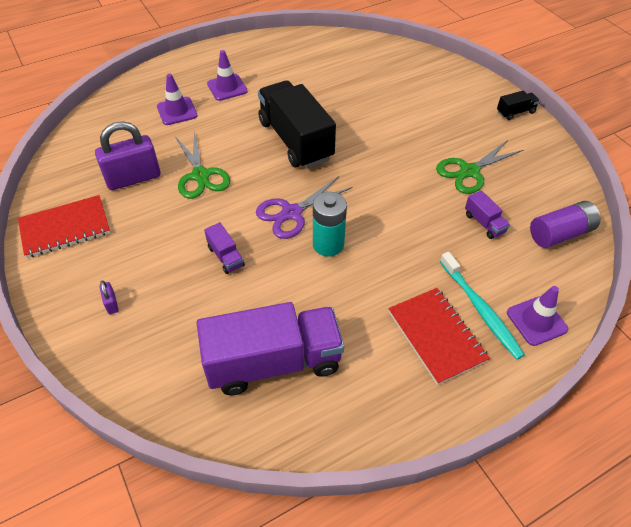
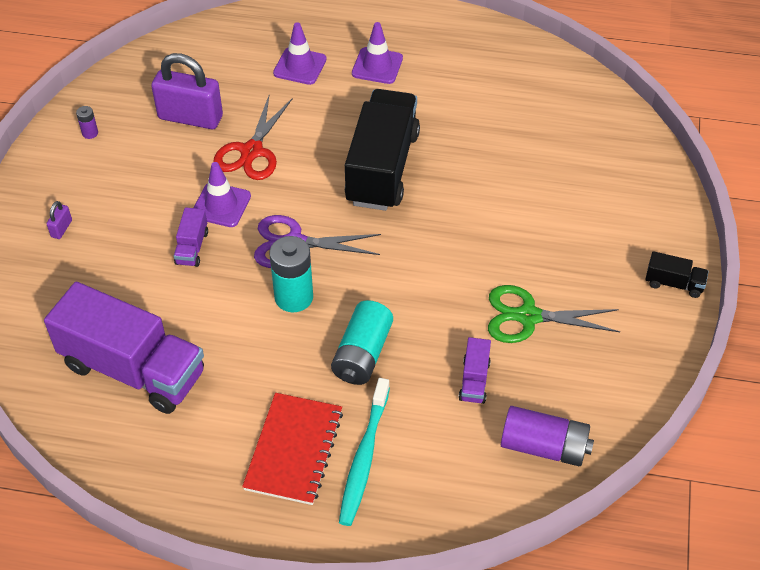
camera: 40 degrees right, 0 degrees up
(65, 228) = (90, 133): red notebook -> purple battery
(201, 176) = (252, 152): green scissors -> red scissors
(408, 250) = (362, 354): none -> turquoise battery
(536, 321) = (405, 507): purple traffic cone -> purple traffic cone (221, 205)

